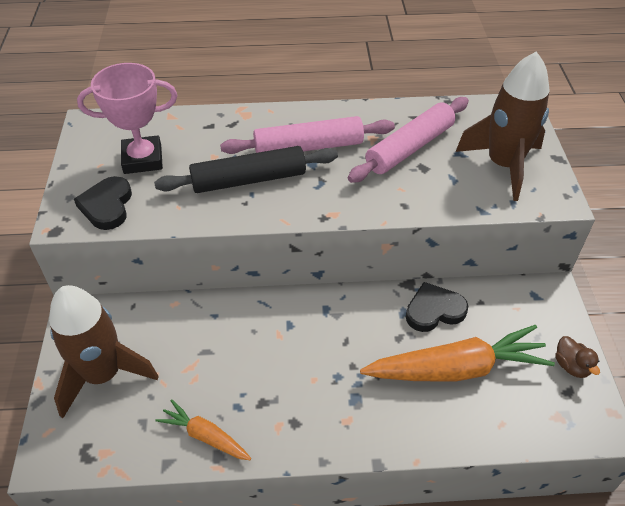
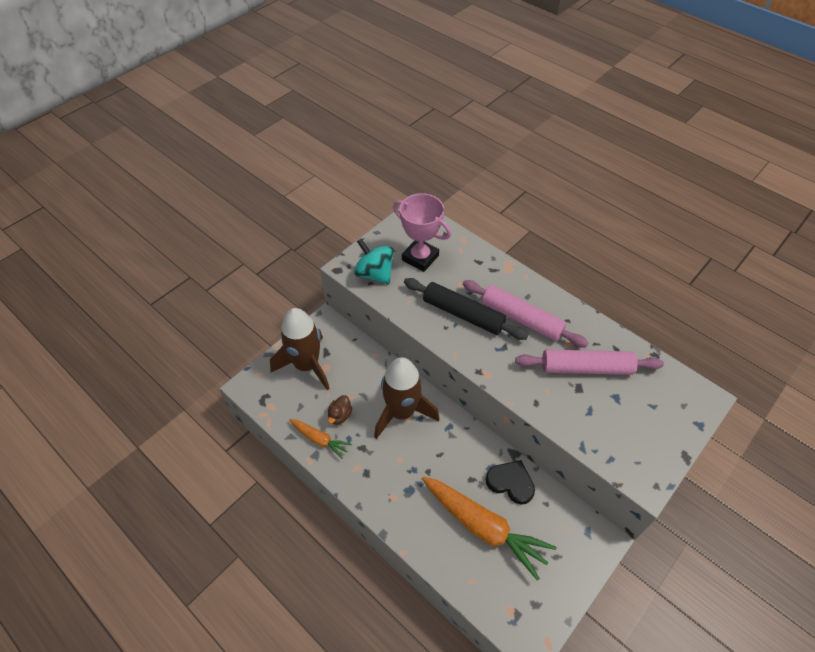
camera: 45 degrees right, 5 degrees up
(107, 206) = (374, 274): black heart -> turquoise spinning top
(205, 436) = (319, 439): orange carrot -> orange carrot turned 135 degrees clockwise
(503, 165) = (637, 429): brown rocket -> brown rocket (402, 412)
(571, 366) = (556, 593): brown duck -> brown duck (340, 415)

